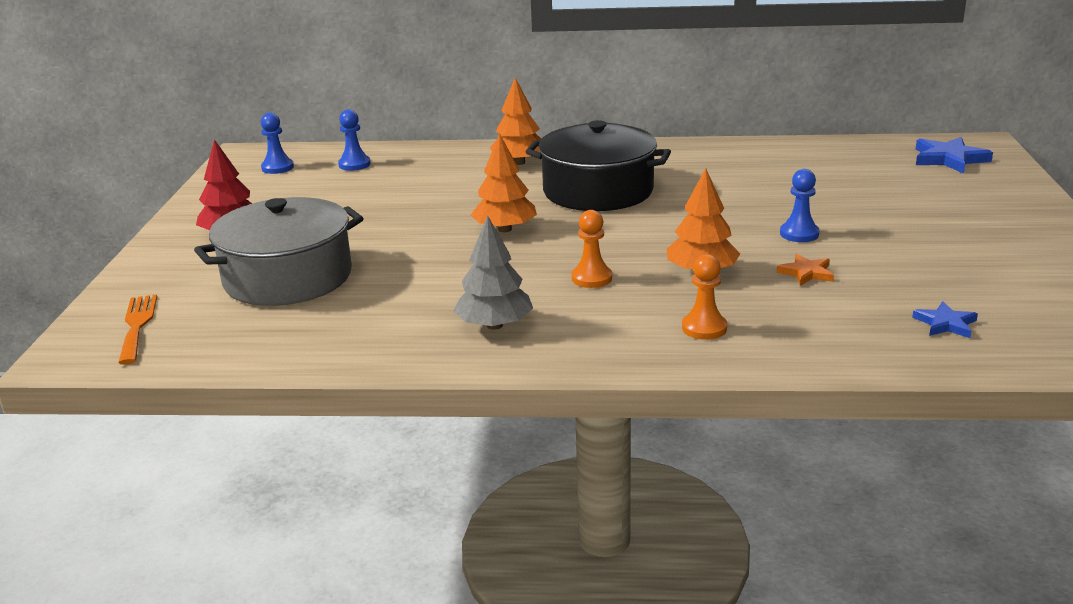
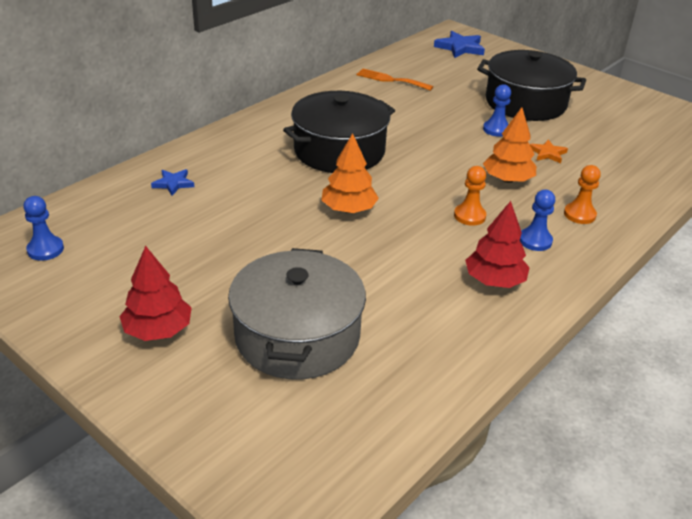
camera: 55 degrees left, 10 degrees up
(137, 325) = (283, 456): orange fork -> orange fork (391, 80)
(354, 164) = (113, 212): blue pawn -> blue pawn (535, 241)
(494, 325) = (494, 281): grey tree -> red tree
(519, 162) = (240, 151): orange tree -> none
(901, 227) = (525, 103): none -> black pot
(945, 324) = (646, 152): blue star -> blue star (173, 183)

